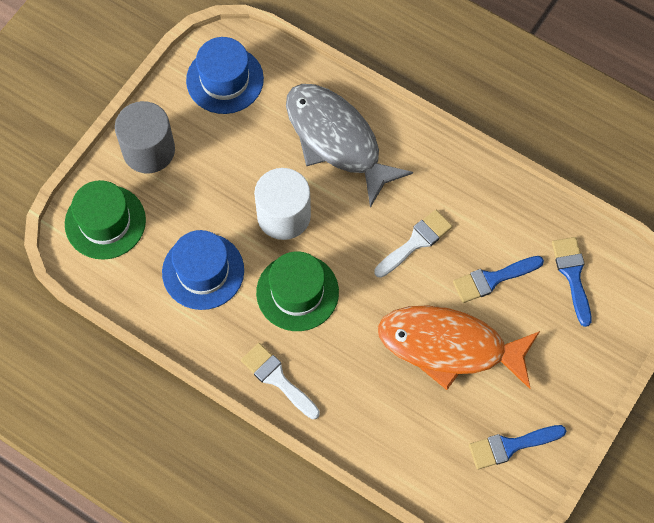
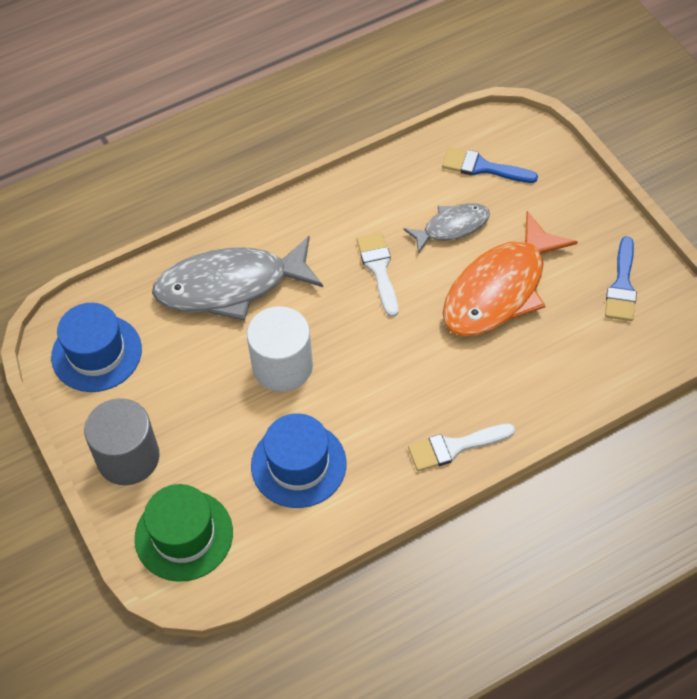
camera: 60 degrees left, 10 degrees down
(297, 292) = (372, 390): green hat -> none
(492, 279) = (452, 227): blue brush -> grey fish

